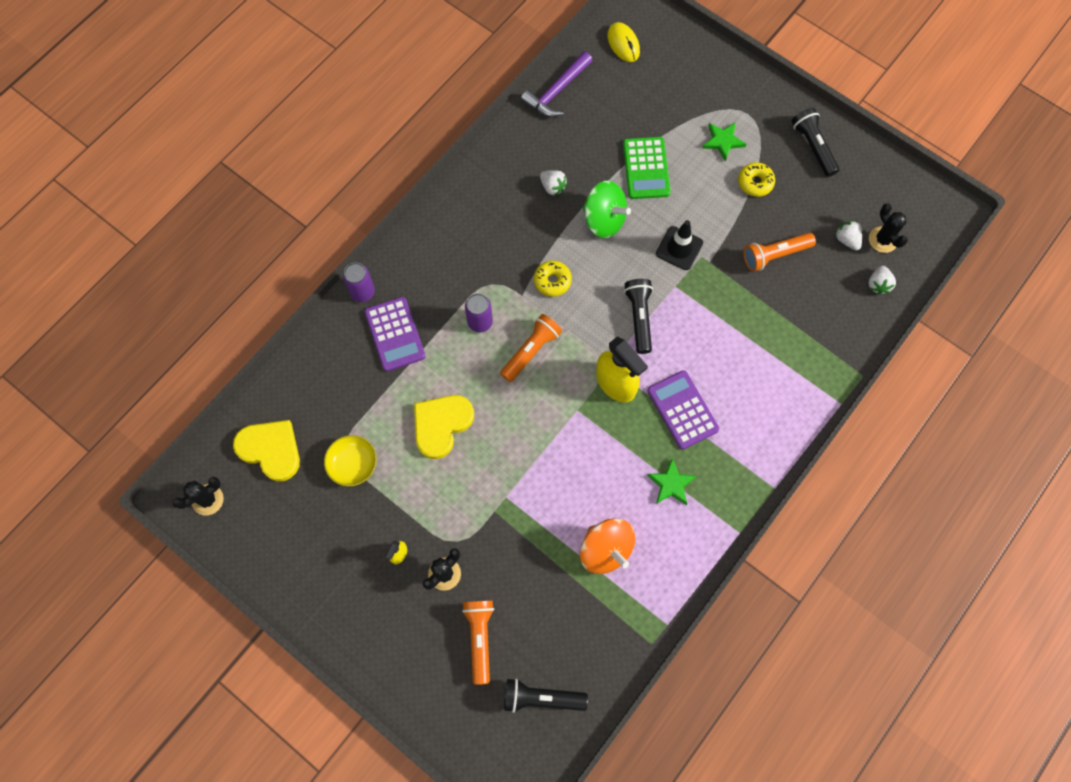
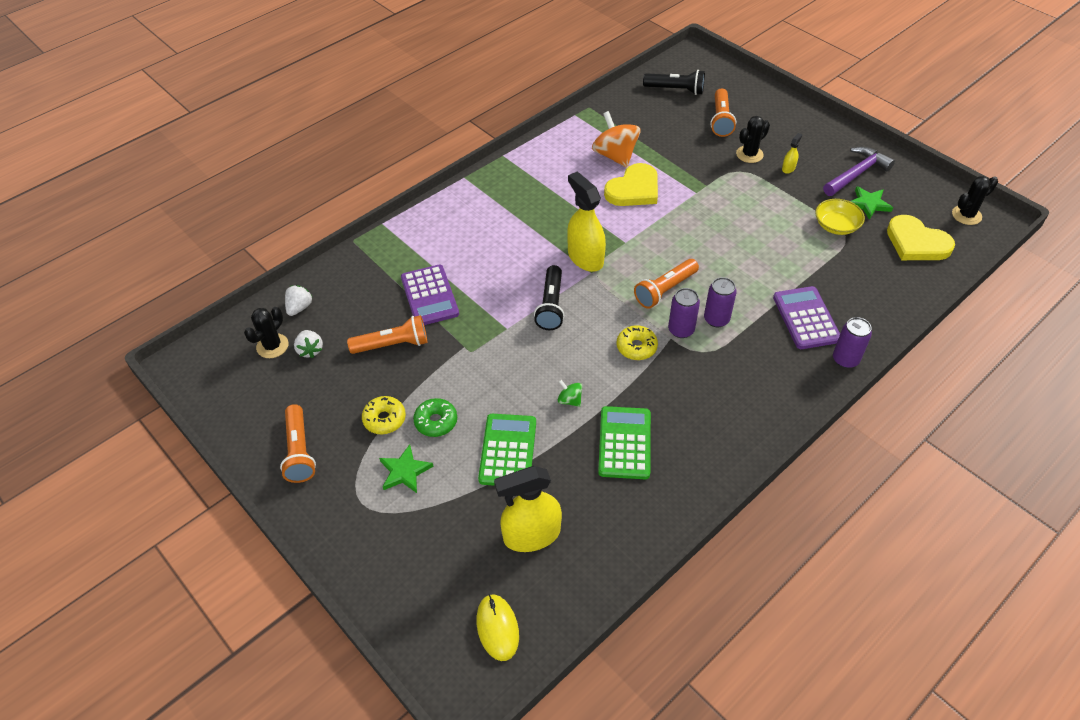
camera: 170 degrees left, 20 degrees down
(441, 425) = (755, 244): yellow heart -> yellow heart (634, 189)
(513, 305) = (681, 330): none -> purple can
(552, 187) = (624, 443): white strawberry -> green calculator
(556, 91) = (604, 566): purple hammer -> purple hammer (856, 174)
(604, 220) = (570, 400): green spinning top -> green spinning top, size x0.46
(613, 106) = (531, 535): none -> yellow spray bottle
(671, 484) = (551, 187): green star -> green star (868, 204)
(679, 248) = (492, 362): black traffic cone -> none
(682, 410) = (527, 233): purple calculator -> purple calculator (429, 296)
(711, 186) = (436, 421): none -> green donut
(813, 147) = (299, 451): black flashlight -> orange flashlight
(883, 240) = (272, 346): black cactus -> black cactus turned 45 degrees clockwise

